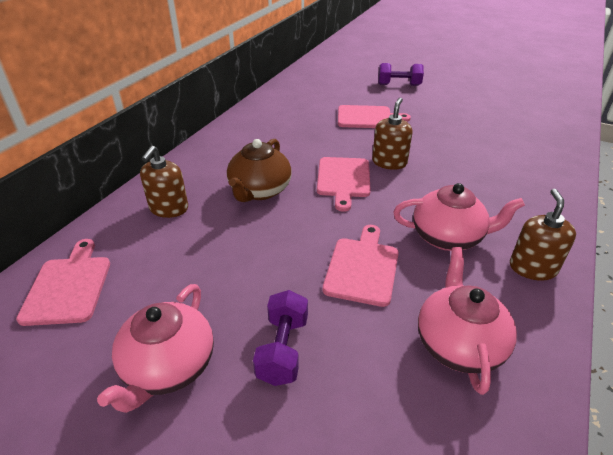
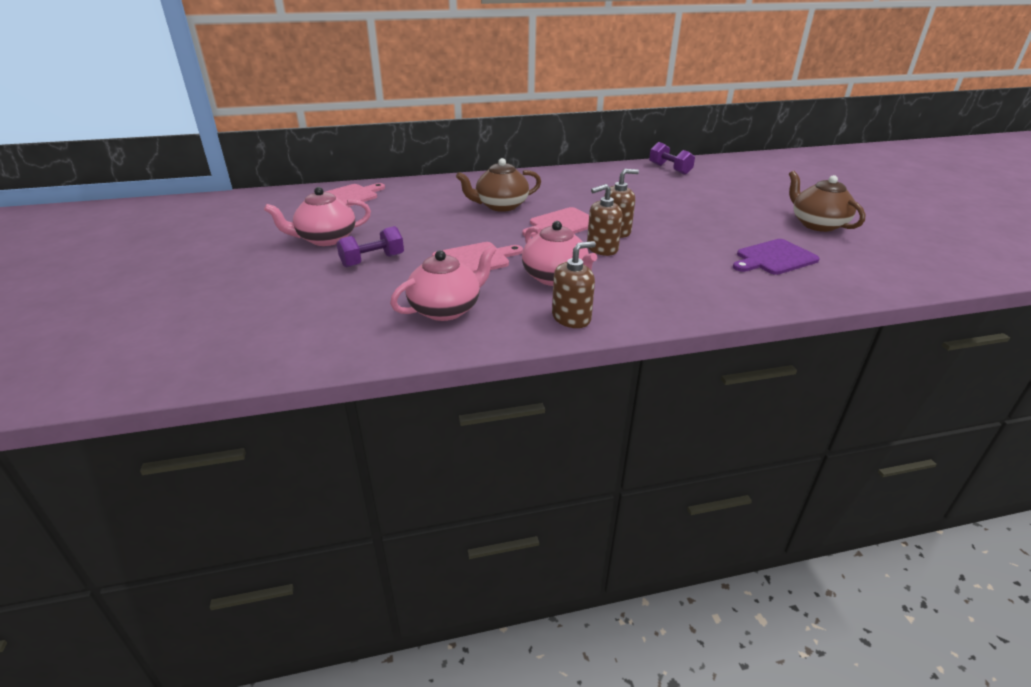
camera: 50 degrees right, 5 degrees down
(169, 208) = (441, 191): brown soap dispenser -> brown soap dispenser (602, 248)
(367, 117) = (667, 204): pink cutting board -> none
(399, 85) = (753, 198): purple dumbbell -> purple dumbbell (669, 169)
(464, 89) = (817, 224): none -> brown teapot
(501, 128) = (774, 258): none -> purple cutting board

